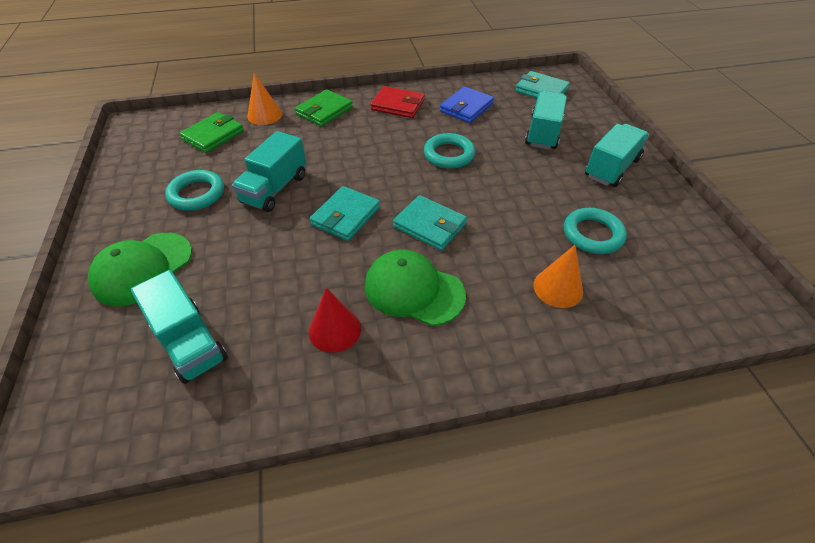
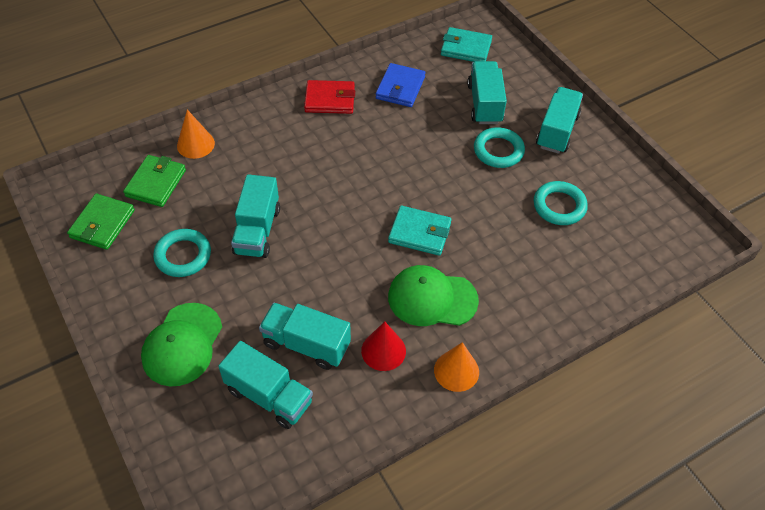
camera: 20 degrees left, 5 degrees up
(258, 301) = (306, 344): none -> turquoise truck
(324, 111) = (257, 124): green wallet -> green wallet (102, 224)
(346, 216) = (340, 243): turquoise wallet -> none
(449, 154) = (406, 150): turquoise ring -> turquoise ring (498, 151)
(558, 288) = (546, 264): orange cone -> orange cone (456, 371)

